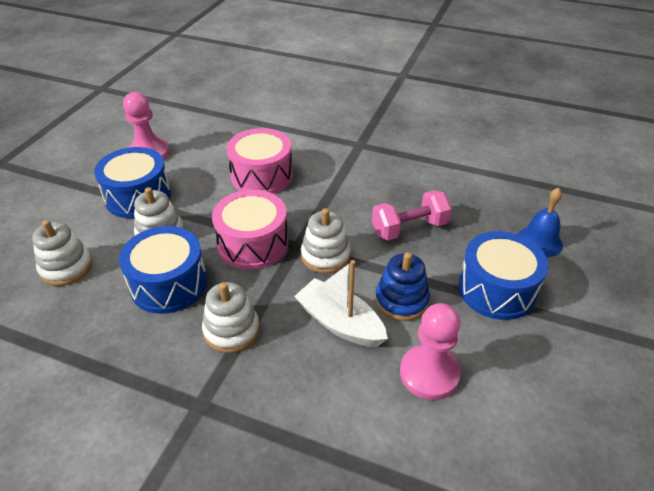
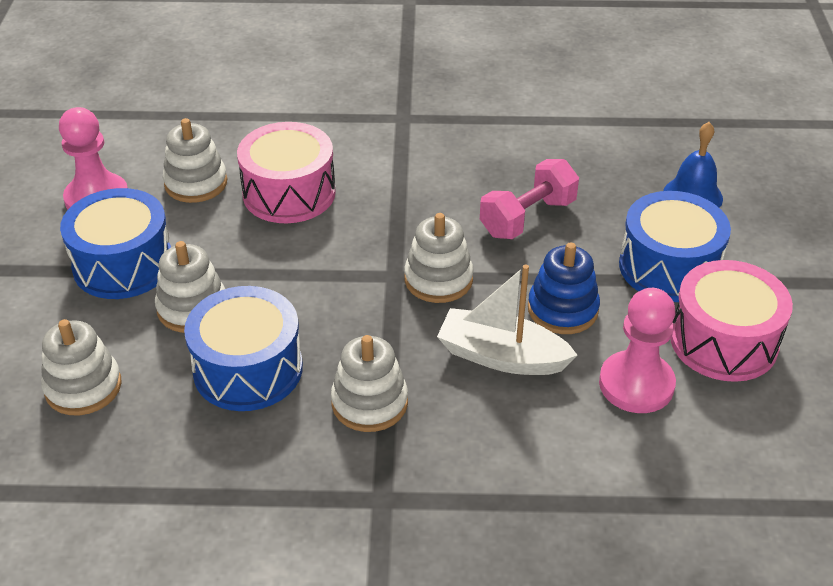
camera: 20 degrees left, 0 degrees up
(210, 157) = (196, 183): none -> white stacking toy
(253, 244) = (332, 288): pink drum -> pink drum (723, 341)

